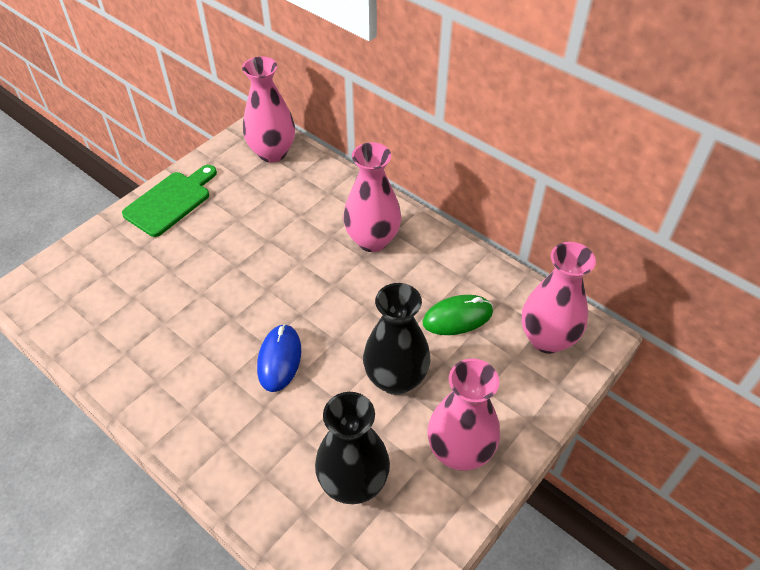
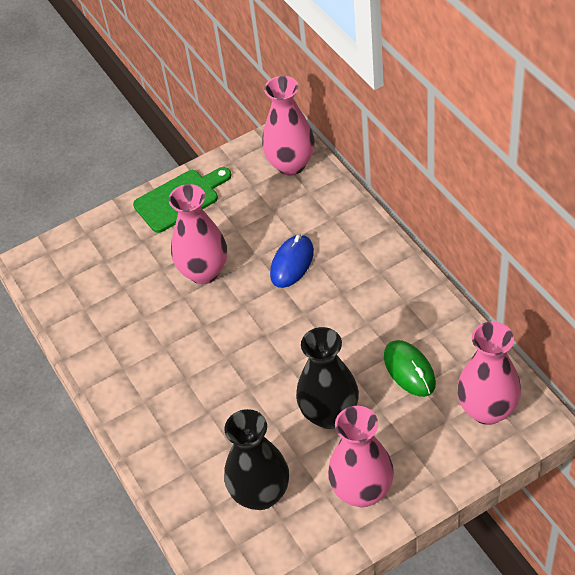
camera: 25 degrees right, 0 degrees up
(279, 359) = (232, 373): blue mouse -> blue mouse (292, 263)
(372, 240) = (356, 276): pink vase -> pink vase (204, 272)
(457, 317) = (409, 370): green mouse -> green mouse turned 60 degrees clockwise

